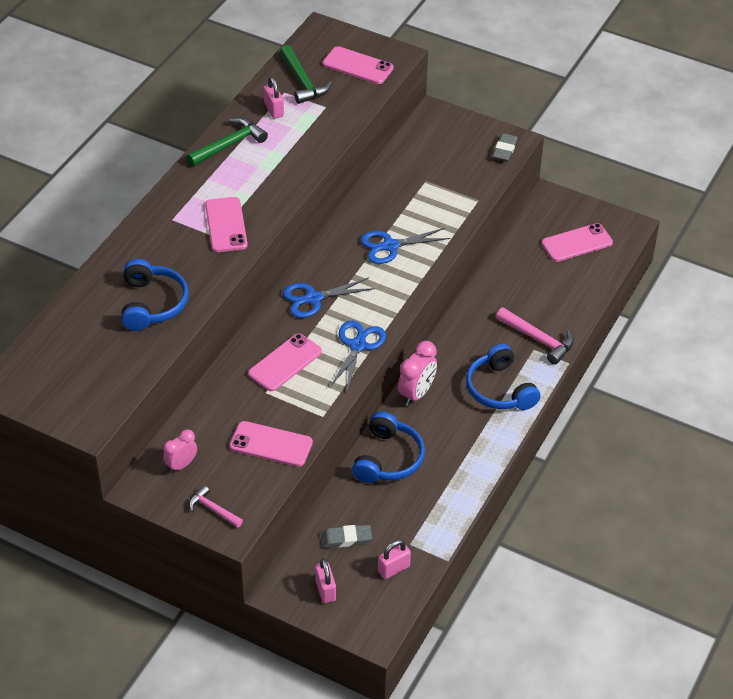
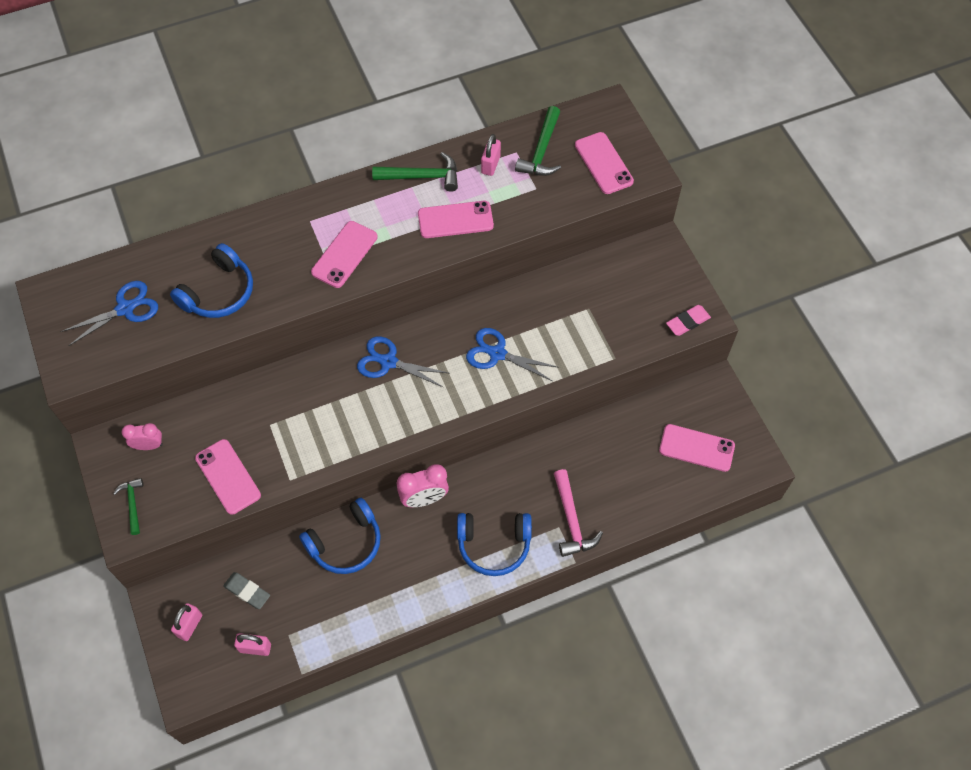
camera: 40 degrees right, 15 degrees up
(213, 509) = (132, 504): pink hammer -> green hammer
(285, 363) = (310, 408): pink phone -> pink phone (455, 220)
(357, 345) = (380, 432): blue scissors -> blue scissors (125, 308)
(500, 389) = (494, 545): blue headphones -> blue headphones turned 105 degrees counterclockwise
(505, 150) = (687, 322): grey eraser -> pink eraser

